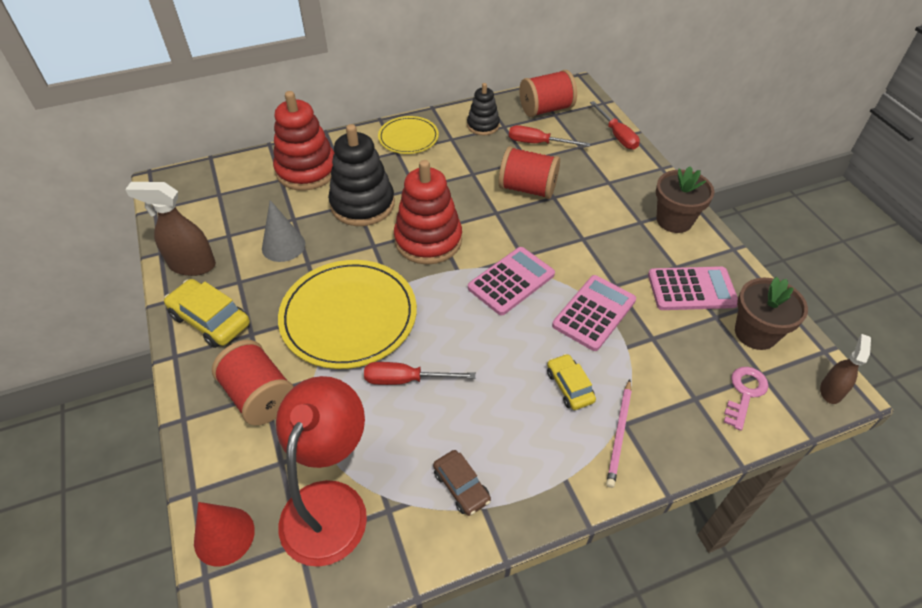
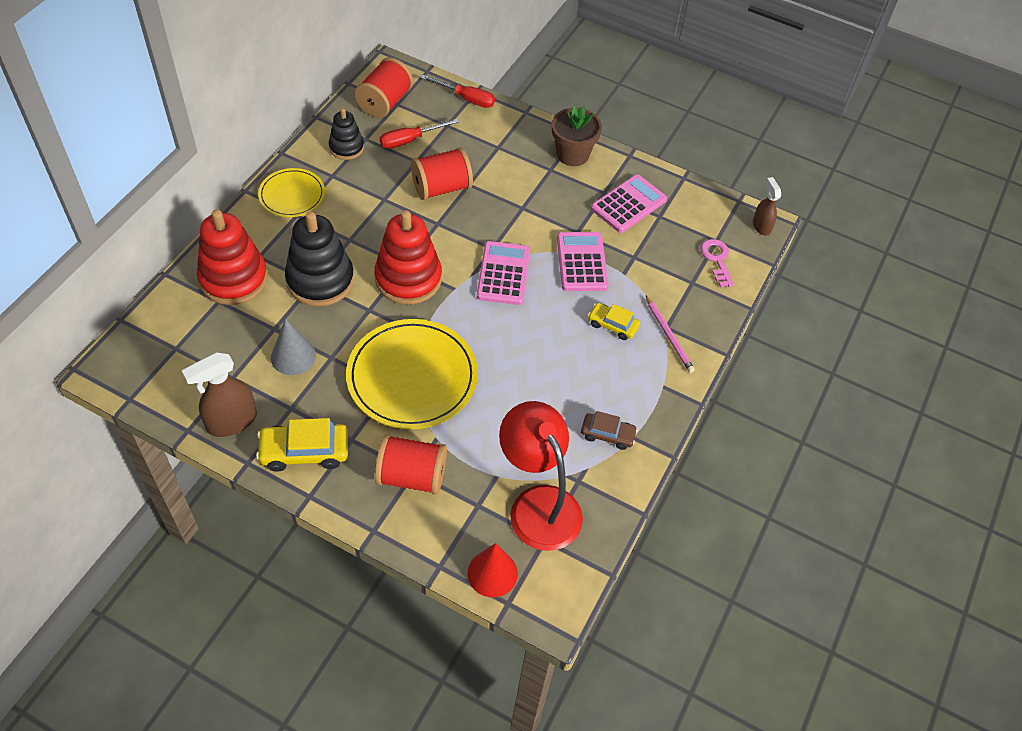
camera: 45 degrees left, 5 degrees up
(406, 380) = (503, 393): red screwdriver -> none
(755, 333) = (691, 213): brown flower pot -> none

